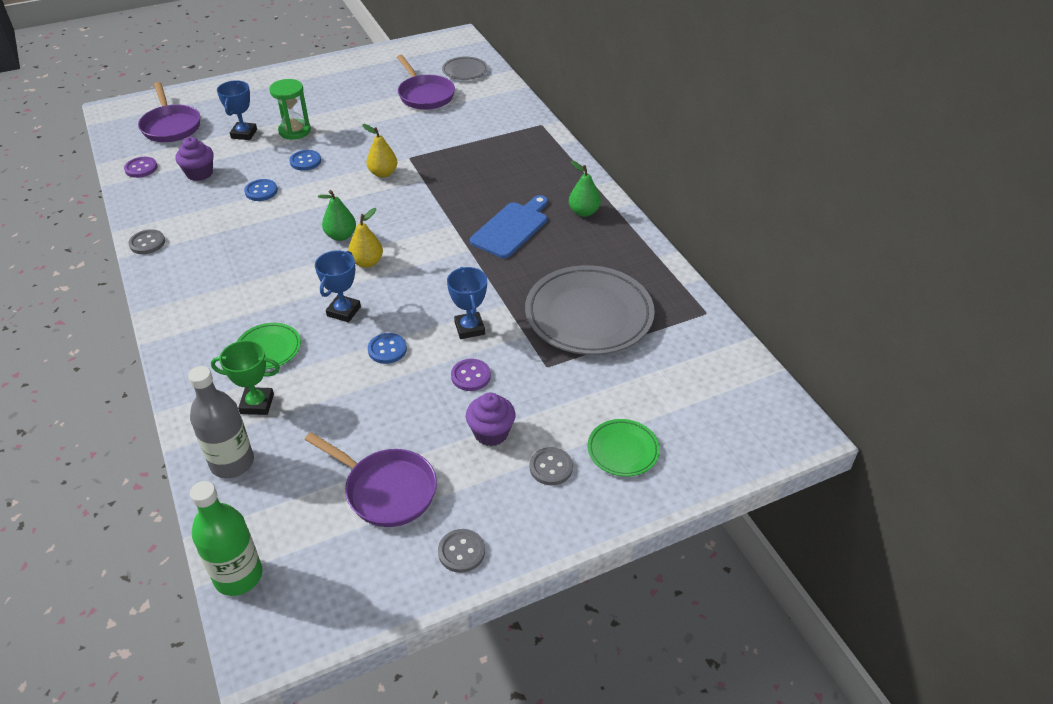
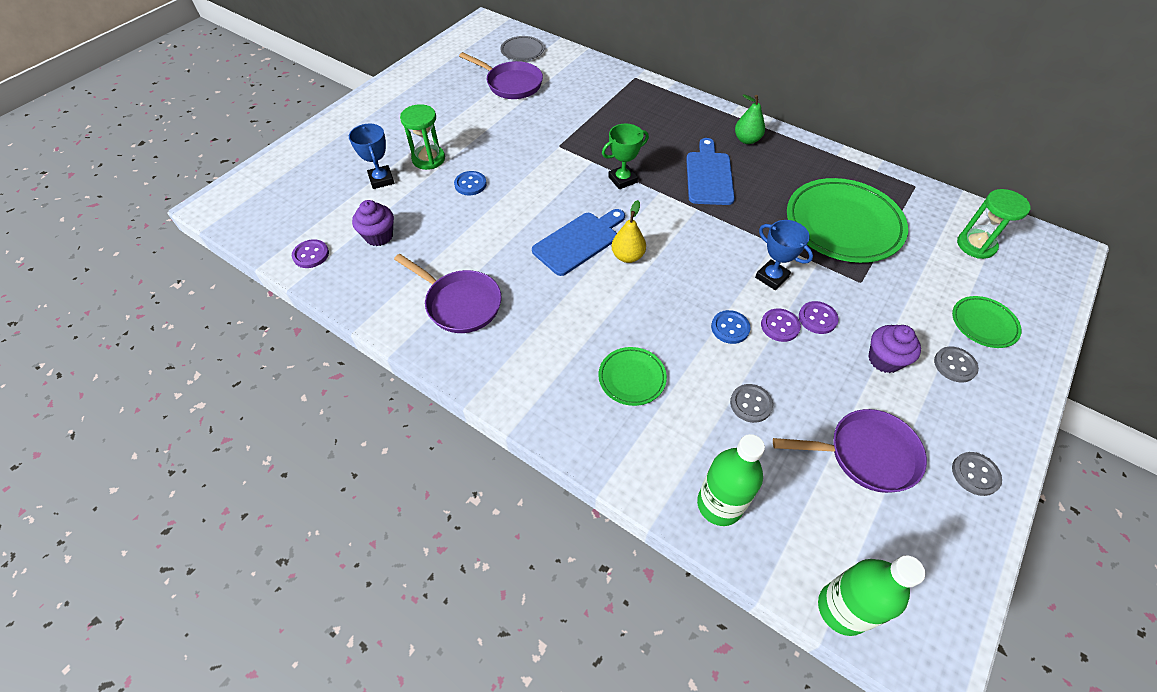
camera: 30 degrees left, 10 degrees up
(147, 243) = (402, 329): grey button -> grey button (750, 404)
(171, 126) = (296, 199): purple pan -> purple pan (460, 303)
(232, 463) = (719, 504): grey bottle -> green bottle
(257, 404) = (679, 436): green trophy -> green trophy (622, 180)
(261, 191) = (459, 229): blue button -> none
(341, 236) = (578, 241): green pear -> blue cutting board
(343, 311) = (657, 310): blue trophy -> none
(383, 173) = (552, 169): yellow pear -> none
(431, 367) = (780, 326): none -> purple button
(589, 315) = (843, 225): grey plate -> green plate
(703, 386) = (976, 245): none -> green hourglass

